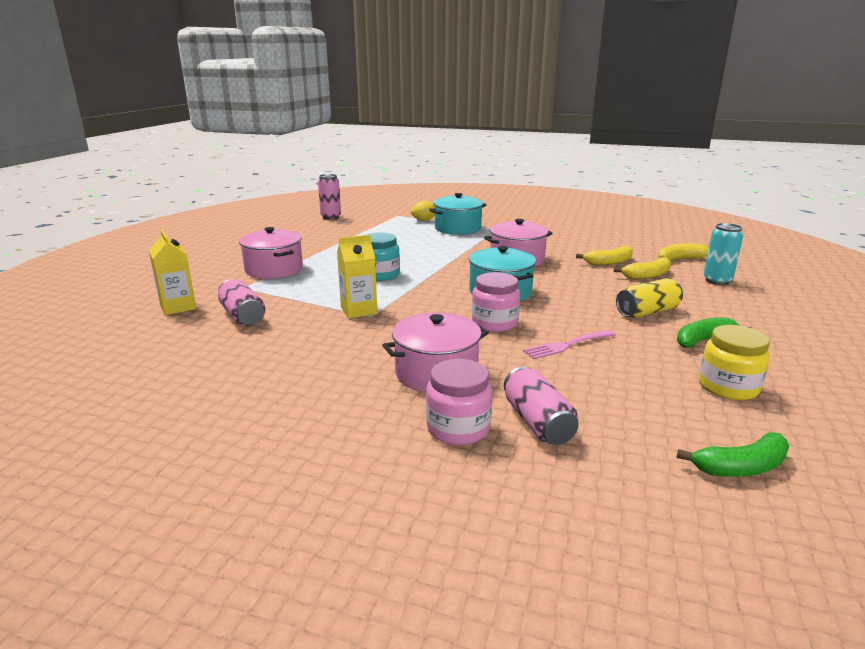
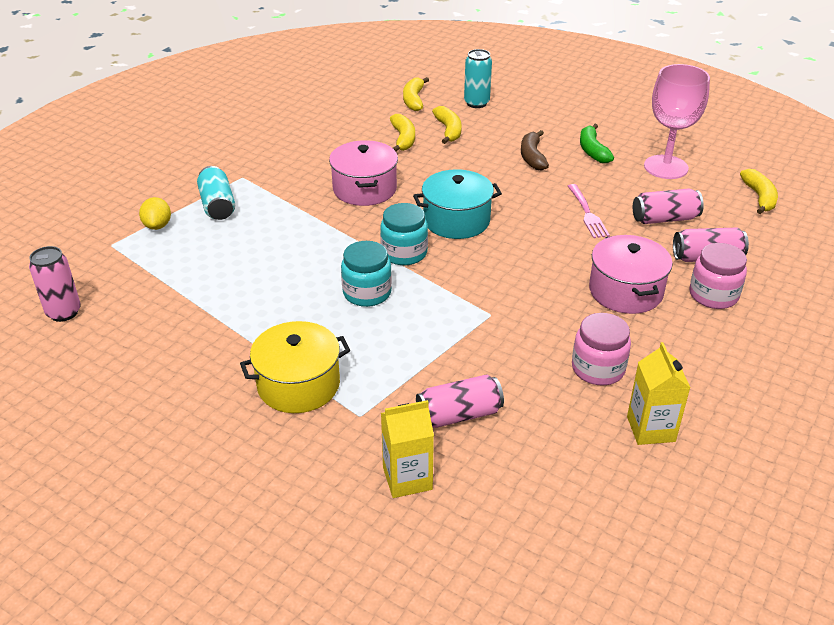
camera: 75 degrees left, 15 degrees up
(274, 269) = (298, 384): pink pot -> yellow pot
(359, 310) = (473, 321): yellow carton -> yellow carton (651, 429)
(438, 280) = (404, 253): none -> turquoise jar
(457, 228) = (217, 205): turquoise pot -> turquoise can
(494, 323) = (532, 240): pink jar -> pink jar (598, 369)
(601, 390) = (664, 219): none -> pink can
(647, 312) = (532, 157): yellow can -> brown banana
(728, 387) = (666, 167): yellow jar -> pink goblet
(741, 467) = (759, 197): green banana -> yellow banana

